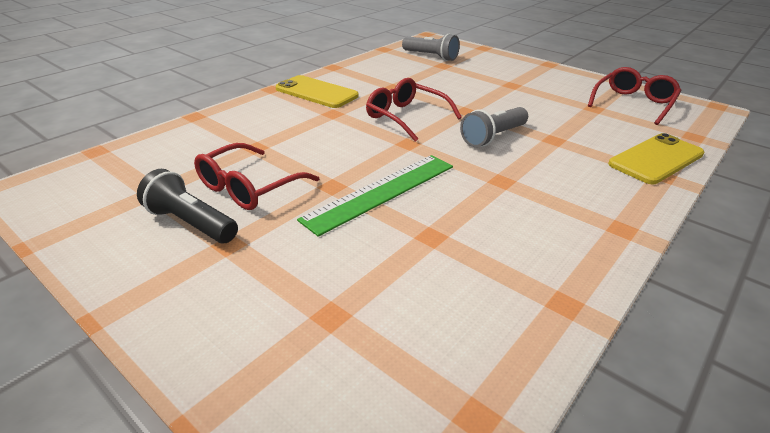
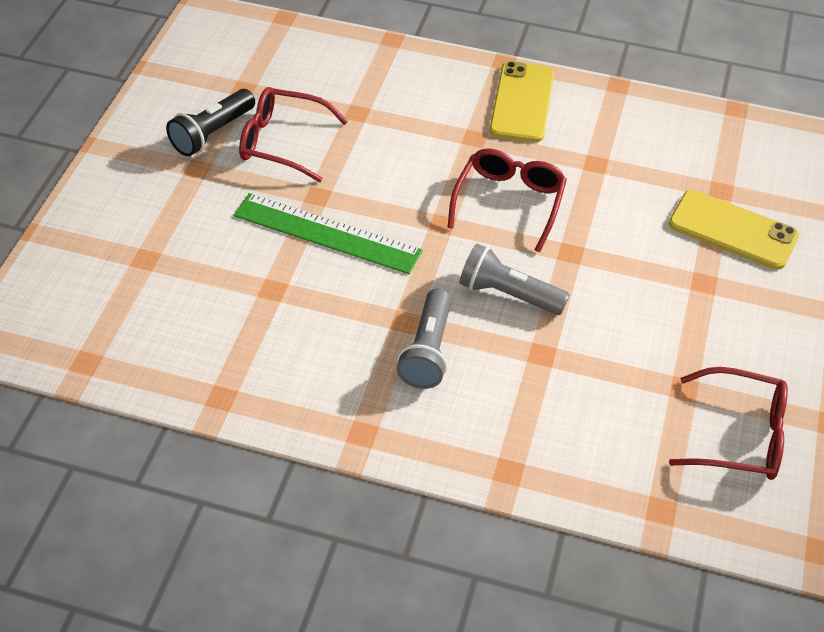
camera: 65 degrees right, 15 degrees up
(191, 223) = (212, 133): black flashlight -> black flashlight turned 150 degrees counterclockwise
(431, 57) = (747, 168): grey flashlight -> grey flashlight (427, 351)
(656, 159) = (552, 463): yellow phone -> yellow phone (732, 230)

